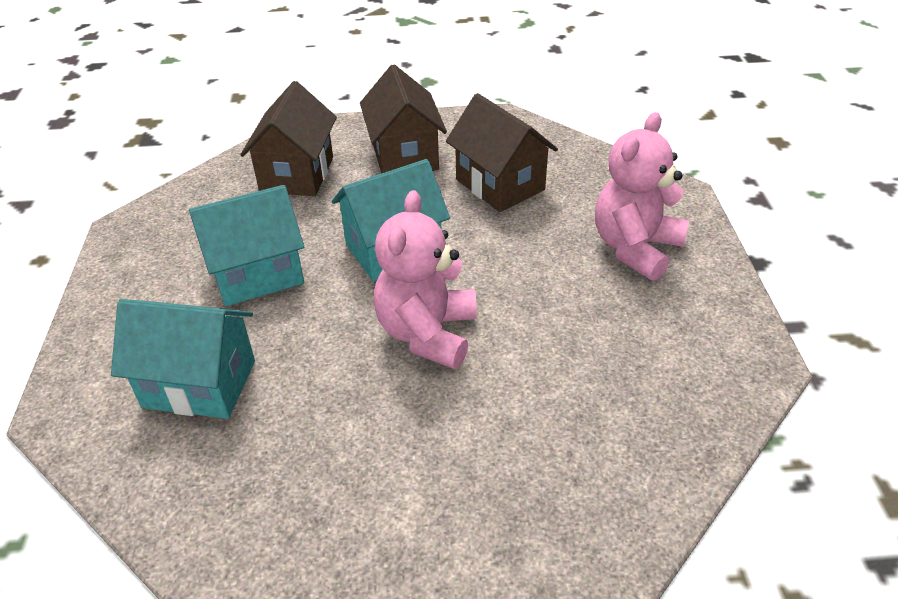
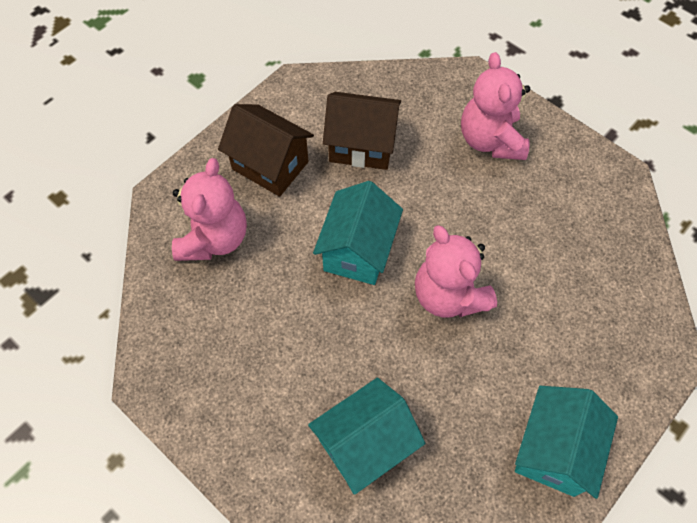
camera: 45 degrees left, 20 degrees up
(257, 274) = (296, 340): turquoise house -> turquoise house (553, 450)
(297, 174) = (214, 238): brown house -> pink teddy bear

